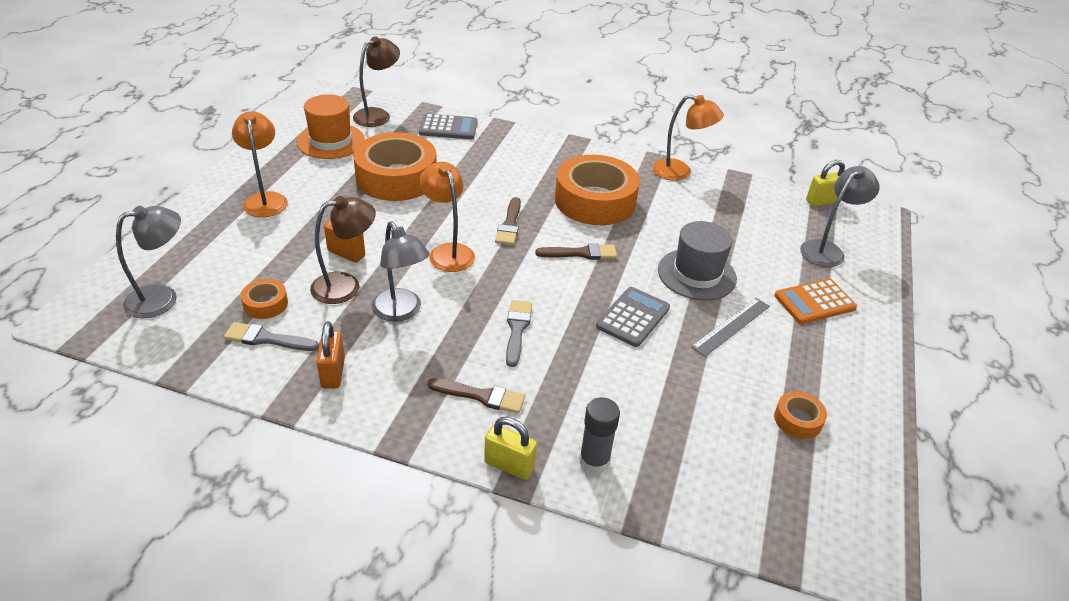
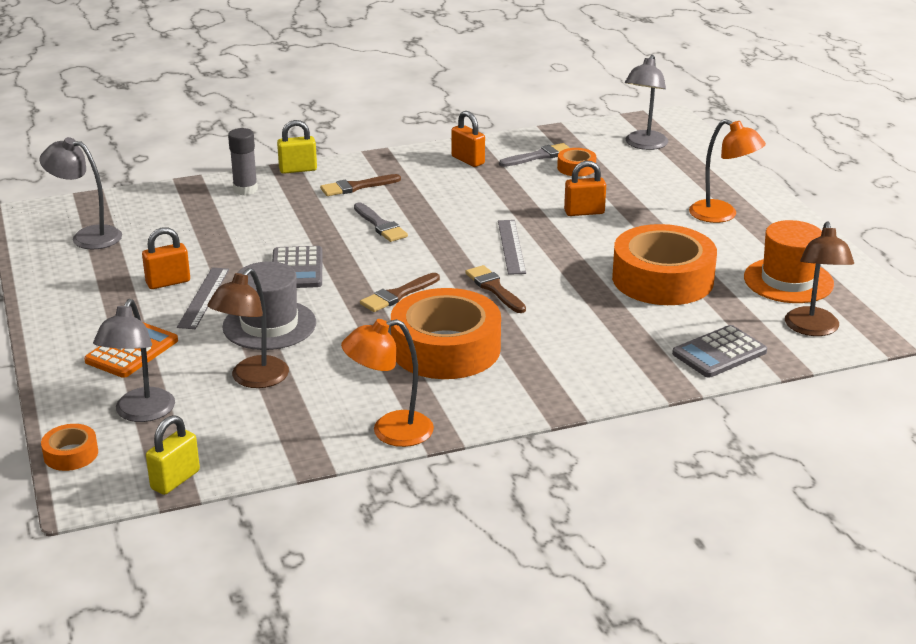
camera: 145 degrees right, 10 degrees down
(346, 286) = (545, 196): brown lamp -> brown lamp (253, 379)
(401, 312) = (479, 200): grey lamp -> grey lamp (87, 236)
(448, 252) = (511, 246): orange lamp -> grey ruler
(753, 360) = (168, 282): none -> orange padlock
(798, 420) = (109, 261): orange tape -> orange tape (71, 454)

